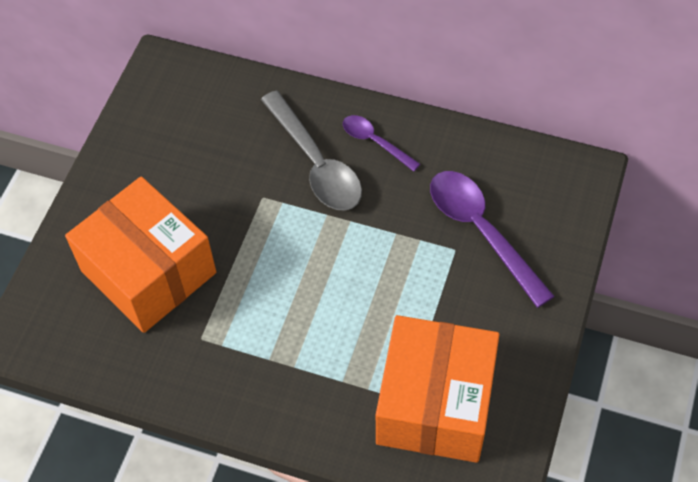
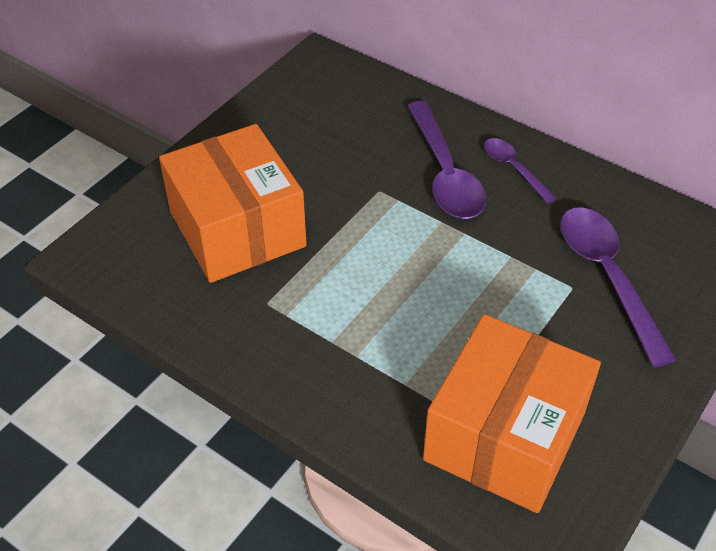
camera: 15 degrees right, 10 degrees down
(316, 163) = (445, 173): grey spoon -> purple spoon

